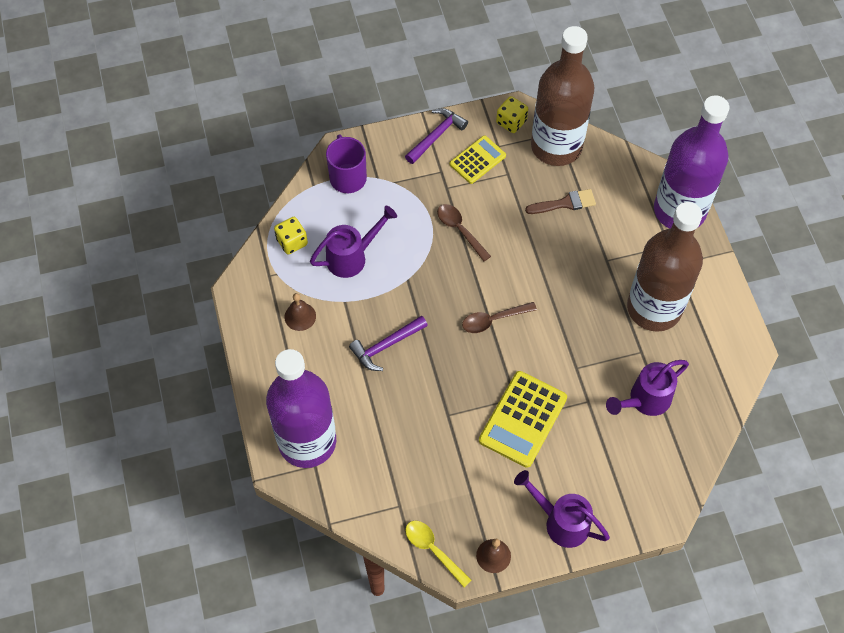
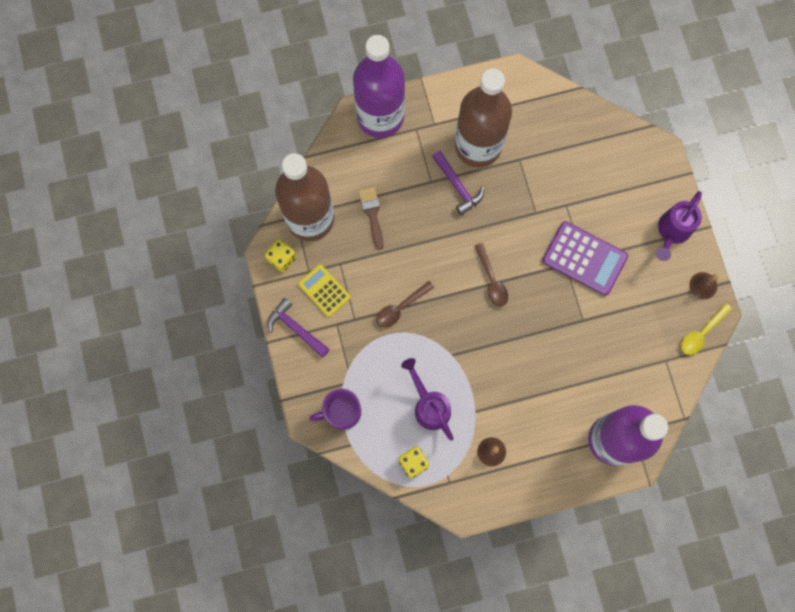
camera: 90 degrees left, 15 degrees up
(386, 346) = (519, 373): purple hammer -> purple hammer (458, 186)
(522, 419) = (584, 258): yellow calculator -> purple calculator
(645, 400) = (563, 160): purple watering can -> none

